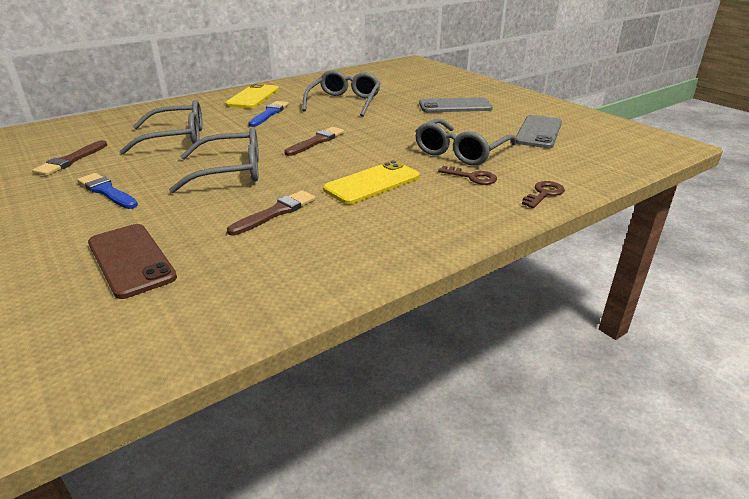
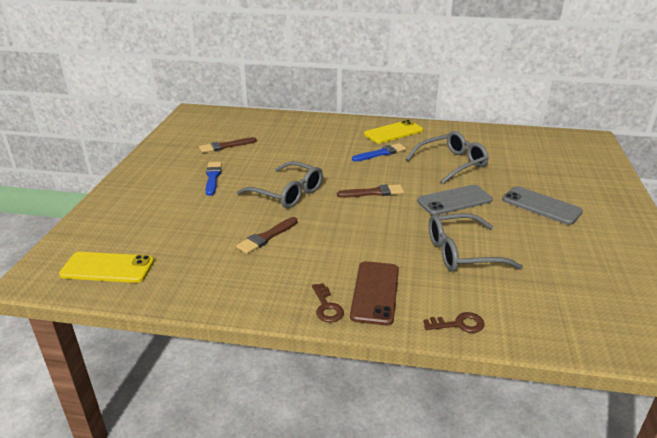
camera: 45 degrees right, 0 degrees up
(131, 260) = (166, 229): brown phone -> brown phone (375, 292)
(175, 138) = (296, 151): grey glasses -> none
(276, 212) = (266, 237): brown brush -> brown brush turned 135 degrees clockwise
(372, 183) = (353, 246): yellow phone -> yellow phone (107, 268)
(472, 177) = (429, 279): brown key -> brown key (326, 306)
(538, 132) = (571, 268): grey phone -> grey phone (454, 200)

